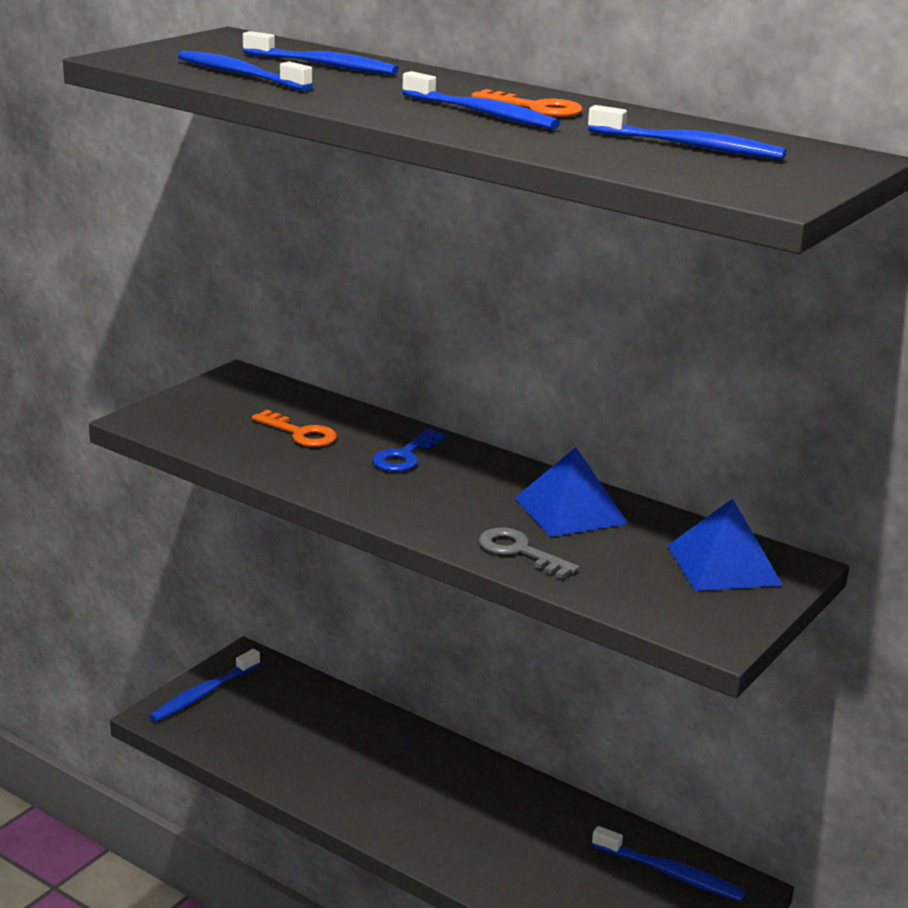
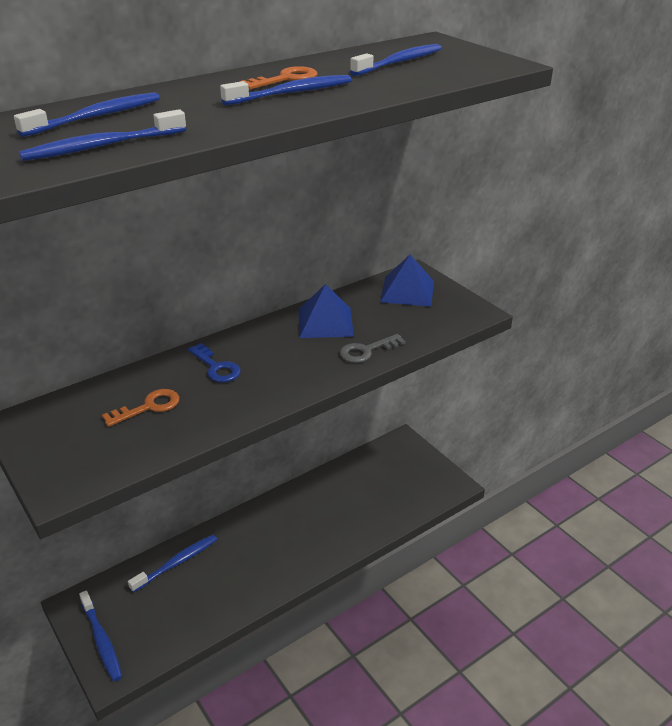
camera: 70 degrees left, 10 degrees up
(670, 873) = (383, 461): blue toothbrush -> blue toothbrush (177, 563)

